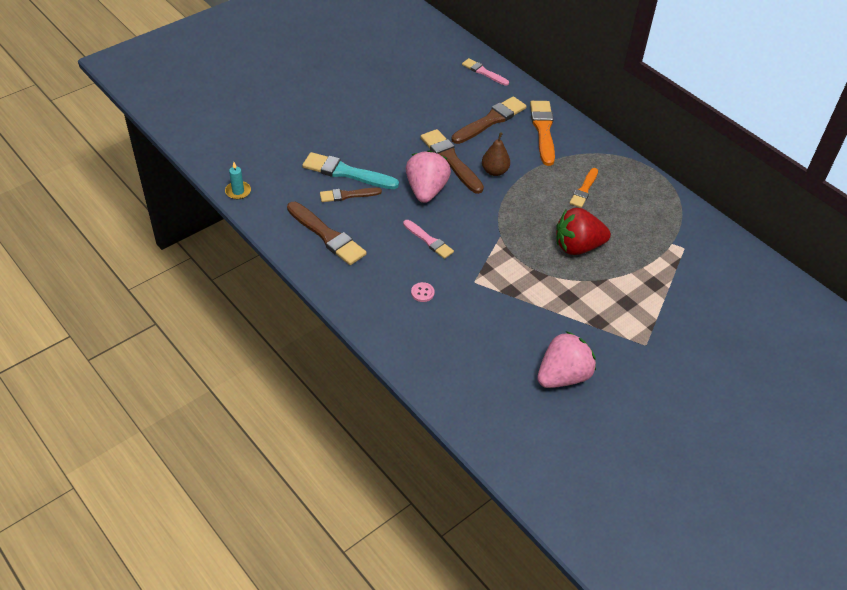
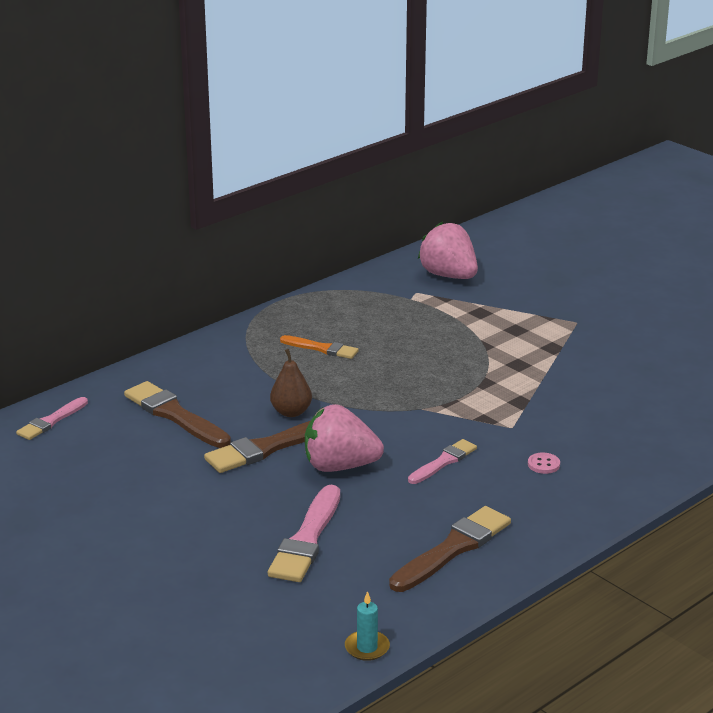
camera: 90 degrees left, 20 degrees down
(346, 172) = (307, 539): turquoise brush -> pink brush
(347, 195) = (360, 535): brown brush -> none
(543, 130) = (198, 374): orange brush -> none
(563, 376) = (643, 371): pink strawberry -> pink strawberry (449, 276)
(577, 247) = (430, 356): red strawberry -> none

